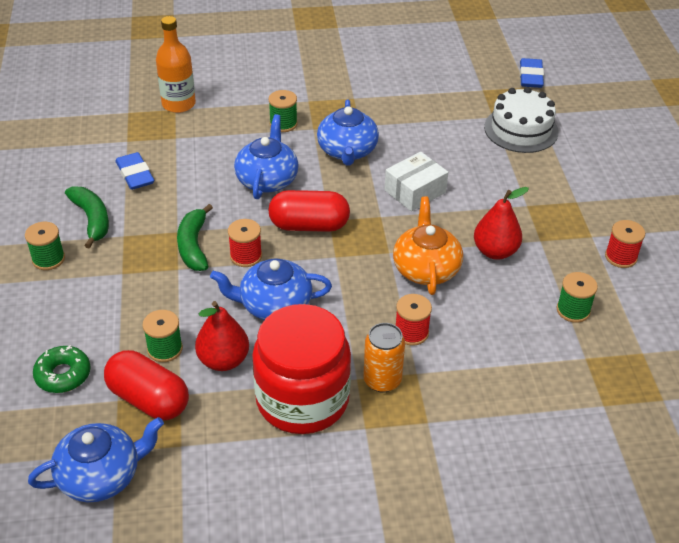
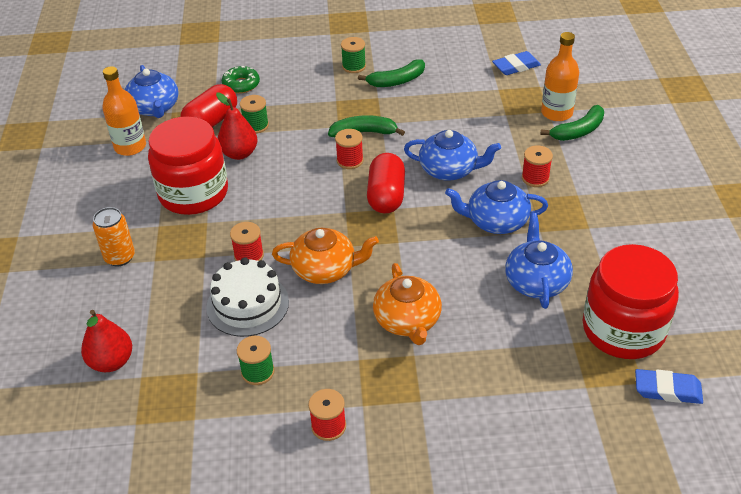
camera: 95 degrees right, 0 degrees up
(135, 175) = (452, 97): blue eraser -> blue eraser (516, 66)
(196, 491) = (130, 147): none -> orange bottle
(211, 93) = (578, 131): none -> green banana
(274, 305) = (292, 177): blue teapot -> blue teapot (536, 281)
(283, 124) = (535, 178): green spool -> red spool
(382, 380) = (201, 236): orange can -> orange can (120, 257)
(415, 191) = (435, 267): white box -> none
(474, 91) = (623, 330): none -> red jar
(487, 209) = (407, 321): none -> orange teapot
(495, 251) = (344, 321): red pear -> red pear (111, 362)
(521, 129) = (550, 366): white cake -> white cake (247, 304)

